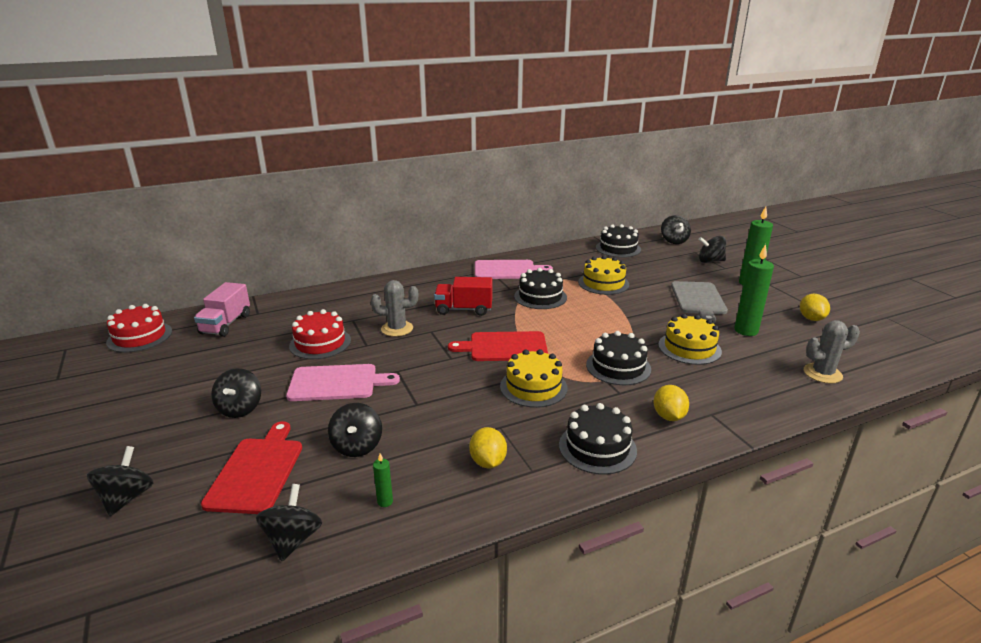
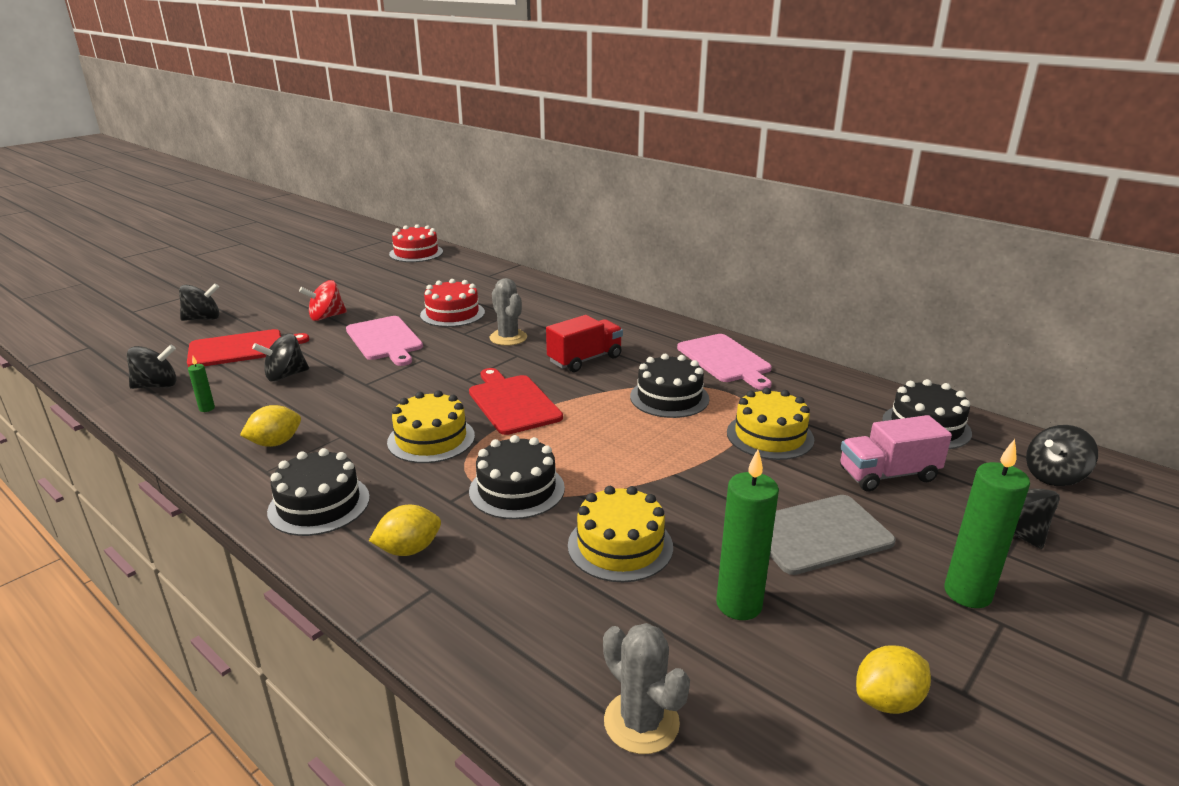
camera: 65 degrees right, 0 degrees up
(226, 324) = (458, 271): pink truck -> pink truck (888, 475)
(240, 408) = (326, 317): black spinning top -> red spinning top
(464, 309) = (585, 359): red truck -> red truck turned 75 degrees clockwise

